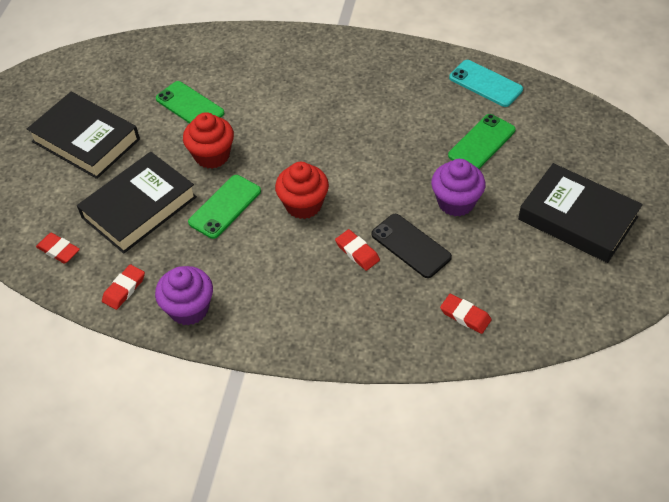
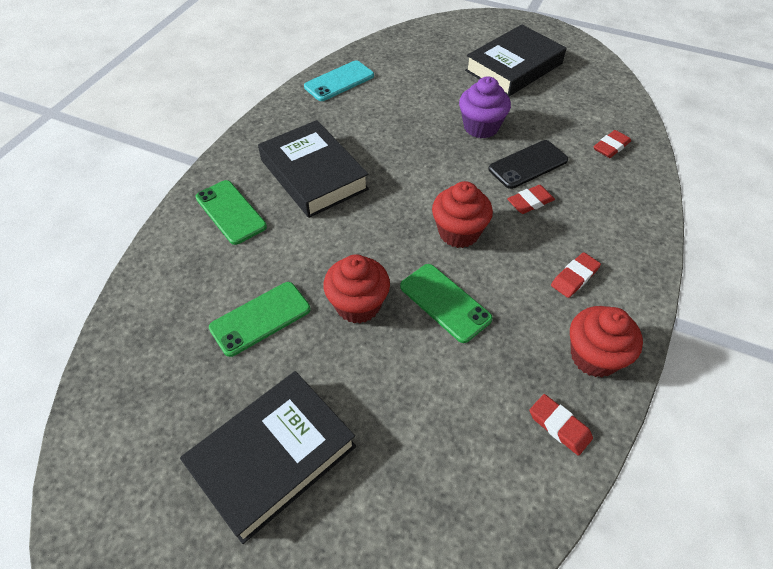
camera: 80 degrees left, 0 degrees up
(58, 250) = (481, 510): red eraser -> red eraser (574, 277)
(139, 207) = (424, 395): black book -> black book (313, 174)
(189, 309) = (594, 356): purple cupcake -> red cupcake
(481, 143) = (413, 98): green phone -> green phone (230, 212)

